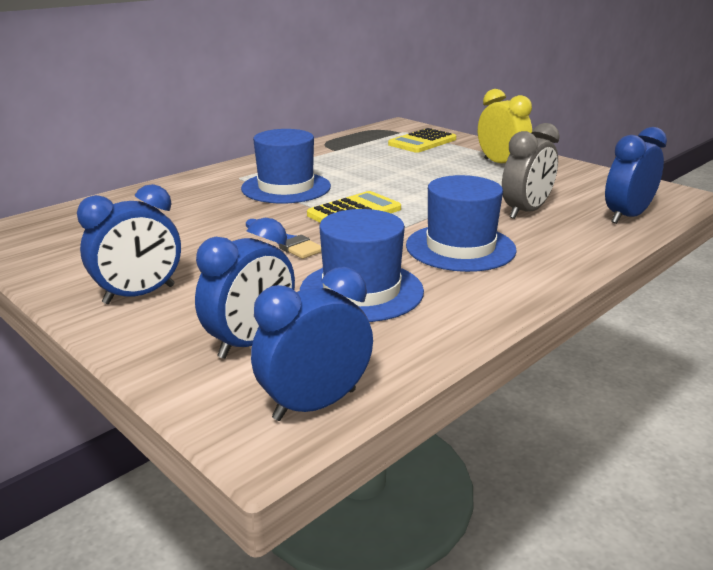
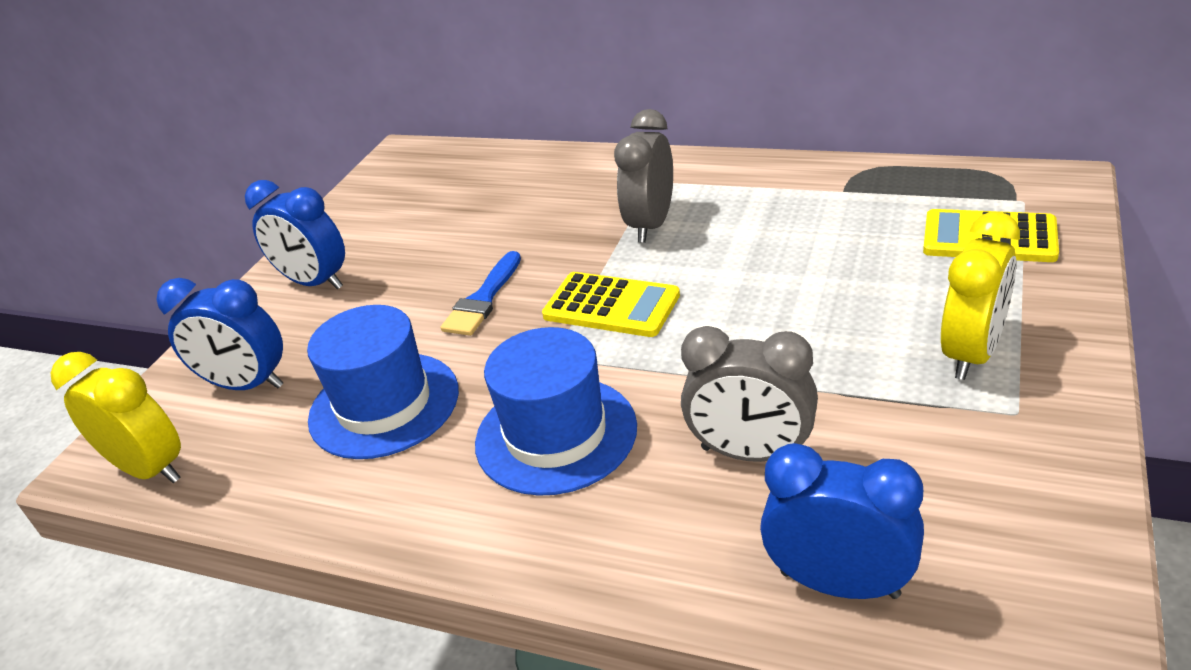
camera: 70 degrees right, 10 degrees up
(286, 187) = (651, 225): blue hat -> grey clock
(315, 404) = (150, 469): blue clock -> yellow clock

